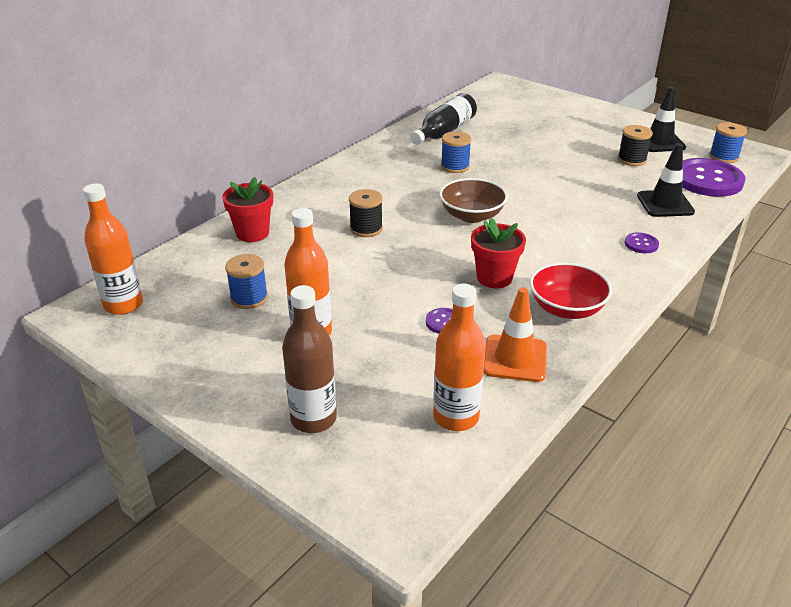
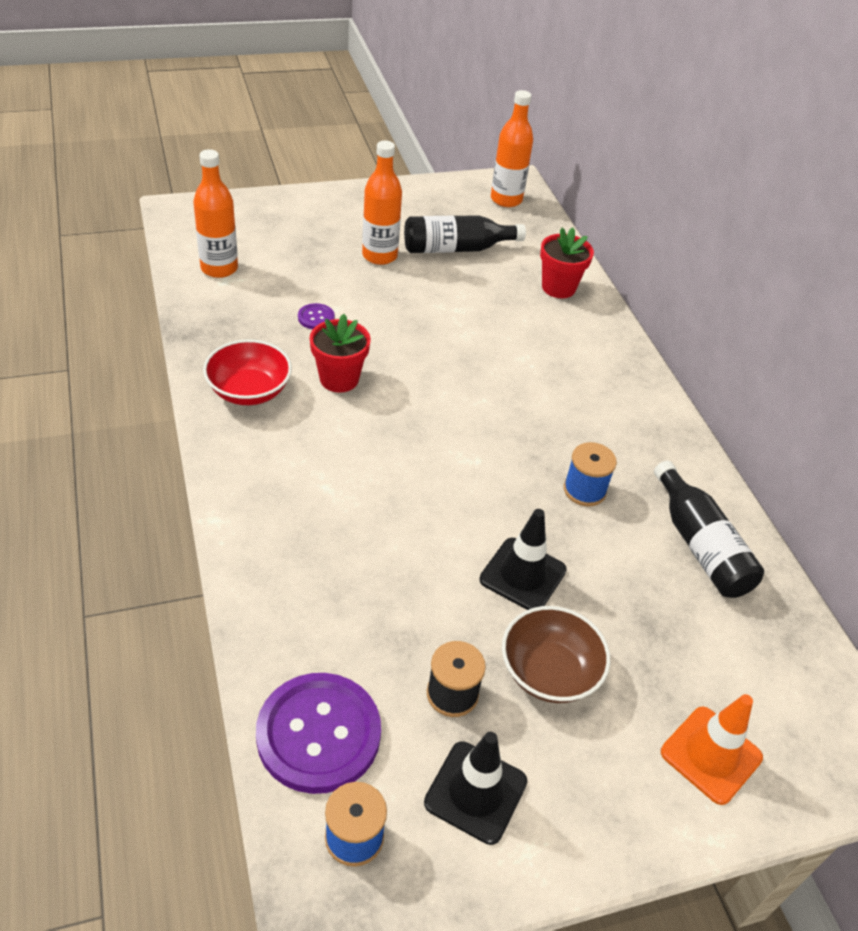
camera: 120 degrees right, 10 degrees up
(249, 298) = (456, 248): blue spool -> black bottle
(313, 419) = (292, 220): brown bottle -> none
(366, 229) = (503, 351): black spool -> none
(472, 216) = (458, 432): brown bowl -> brown bowl (549, 672)
(515, 358) = (233, 325): orange traffic cone -> orange traffic cone (711, 755)
(641, 244) = (271, 521): purple button -> none
(665, 204) = (316, 619): black traffic cone -> black traffic cone (523, 575)

